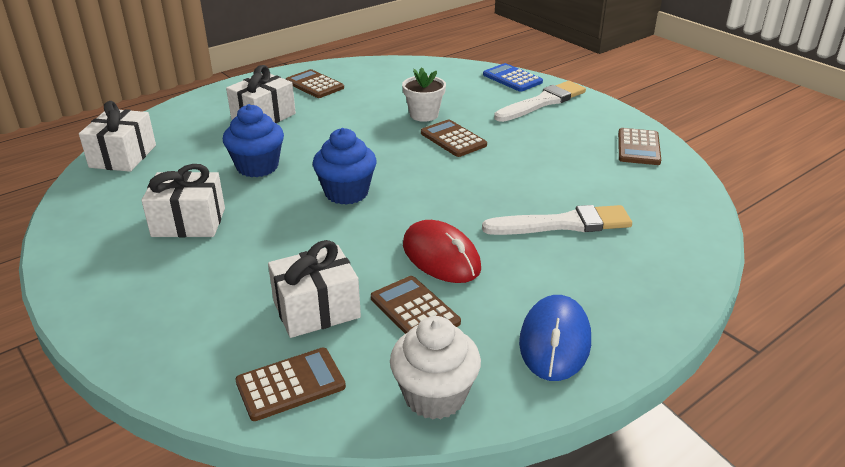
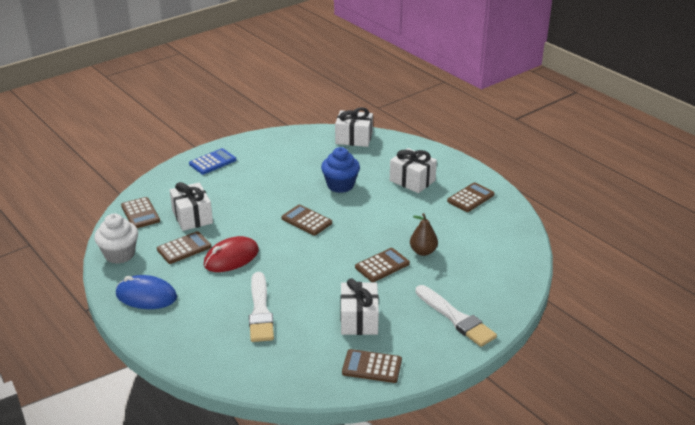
camera: 90 degrees right, 0 degrees up
(189, 222) = (278, 170): white gift -> white gift (359, 320)
(346, 193) = (306, 221): blue cupcake -> brown calculator
(424, 115) = (423, 251): white flower pot -> brown pear
(512, 78) = (505, 303): blue calculator -> blue calculator (212, 162)

